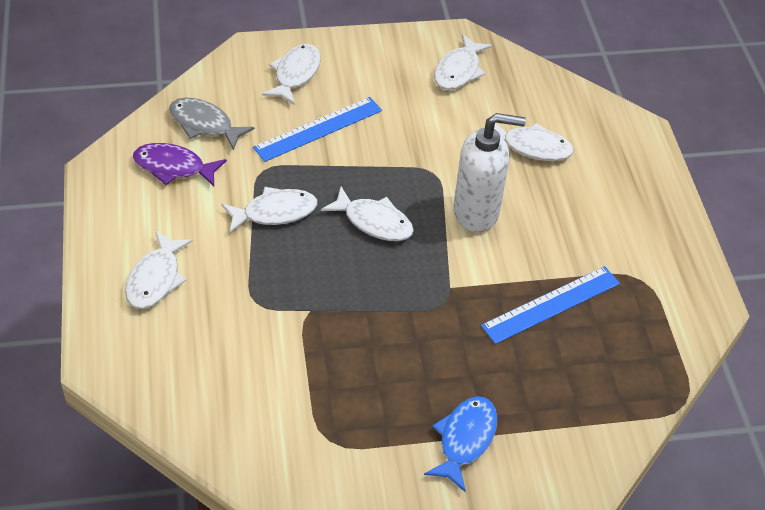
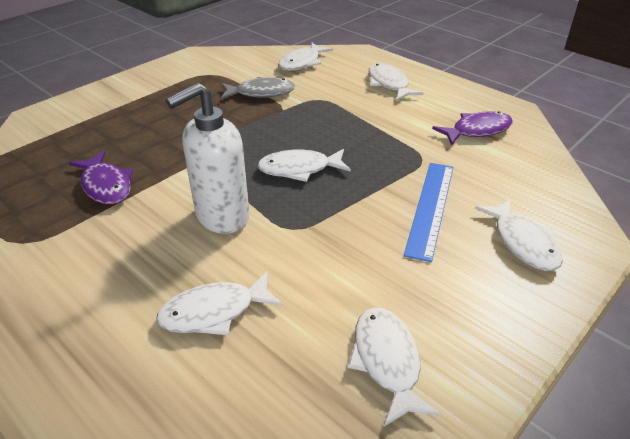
camera: 145 degrees right, 10 degrees down
(204, 124) = (509, 163): grey fish -> grey fish (261, 93)
(275, 212) = (374, 141): white fish -> white fish (302, 63)
(465, 439) = (127, 101): blue fish -> none
(551, 304) = (106, 186): blue ruler -> purple fish

